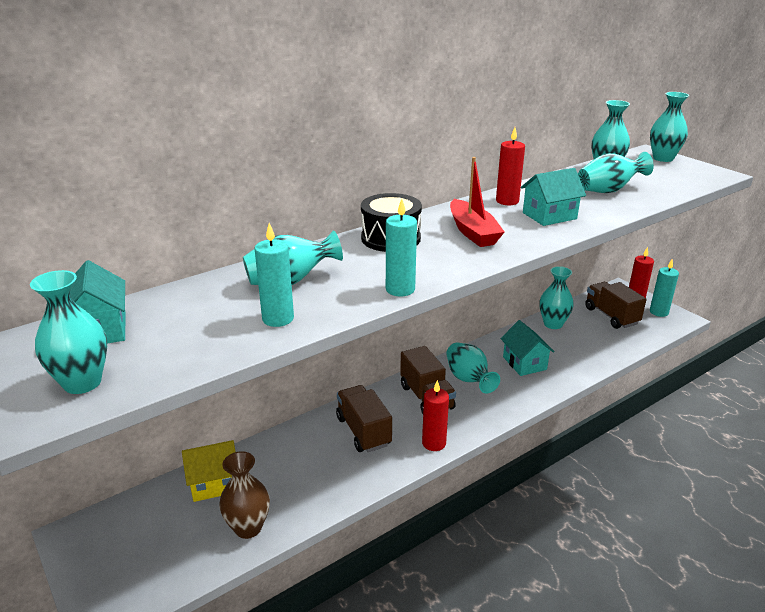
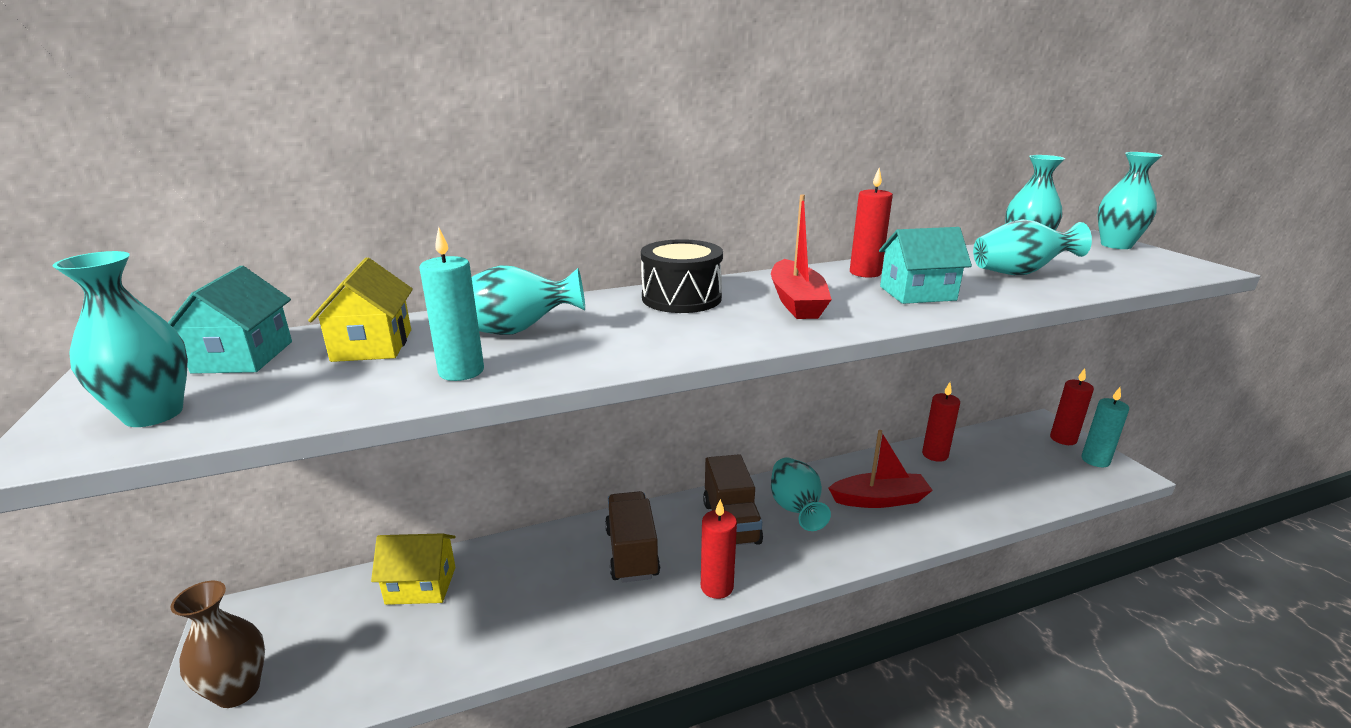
camera: 15 degrees right, 5 degrees down
(192, 307) = (373, 345): none -> yellow house
(248, 527) = (428, 655): brown vase -> brown vase (238, 691)
(400, 289) = (650, 356): turquoise candle -> none
(524, 363) = (879, 499): turquoise house -> red boat
(553, 324) = (935, 455): turquoise vase -> red candle
(611, 316) = (1021, 456): brown truck -> none

